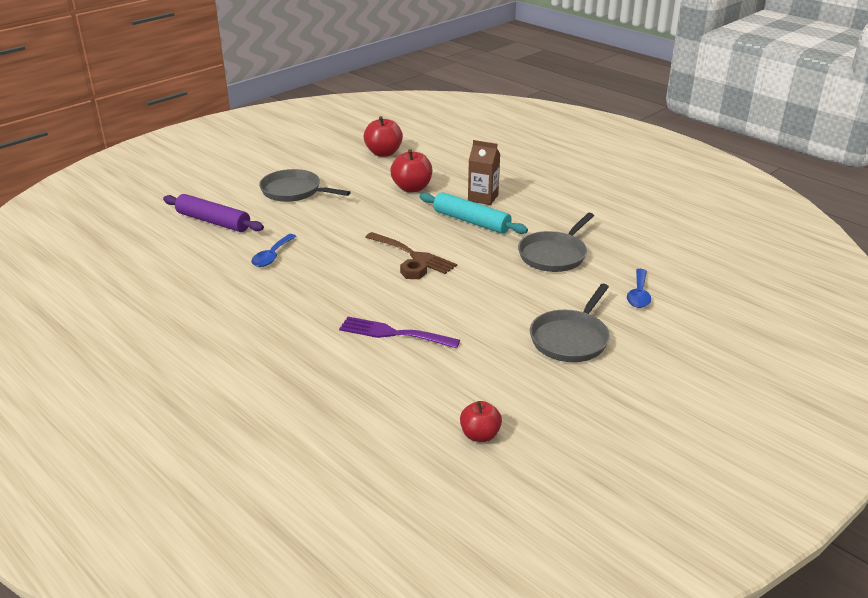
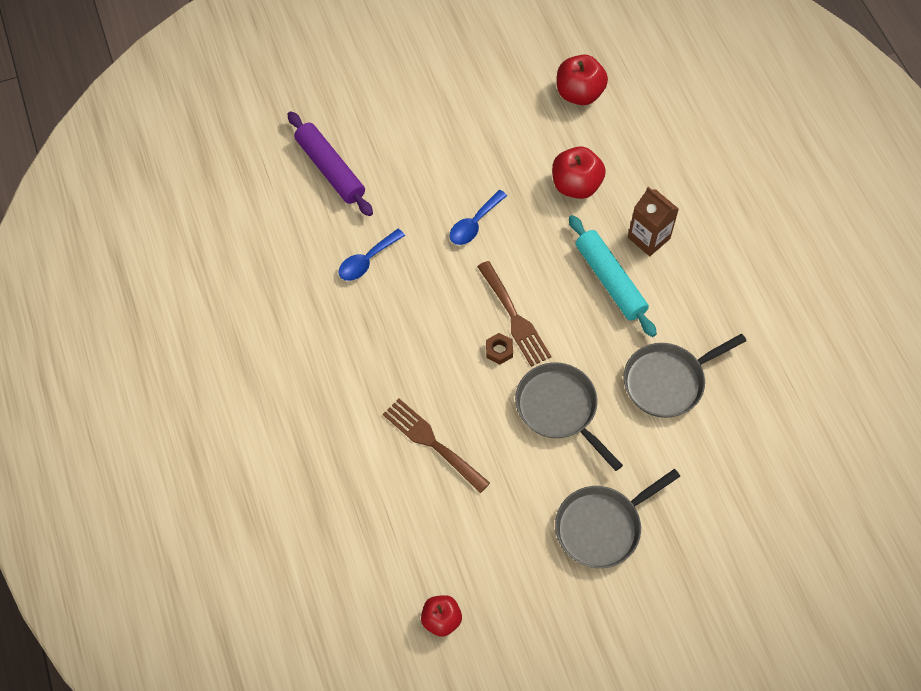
camera: 25 degrees right, 30 degrees up
(294, 191) = (439, 140): grey pan -> grey pan (559, 409)
(393, 333) = (432, 443): purple fork -> brown fork
(639, 295) = (717, 489): blue spoon -> blue spoon (474, 224)

